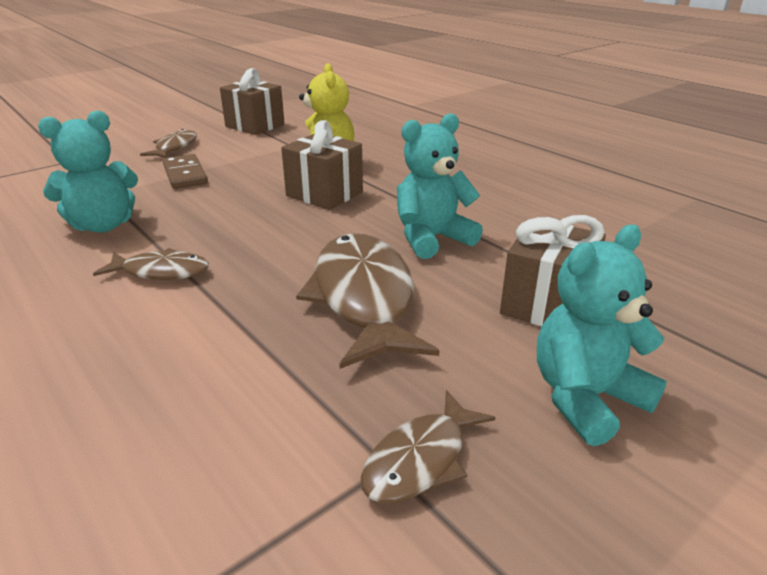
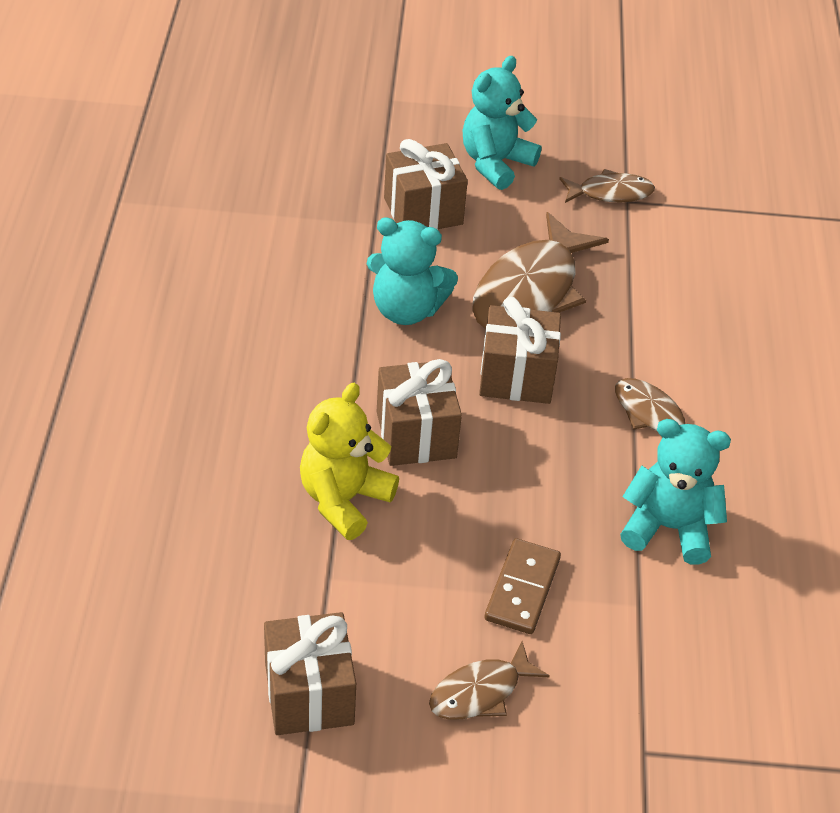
camera: 140 degrees left, 15 degrees up
(299, 244) = (516, 376): none -> brown gift
(586, 398) = (495, 163): turquoise teddy bear -> turquoise teddy bear turned 120 degrees clockwise

